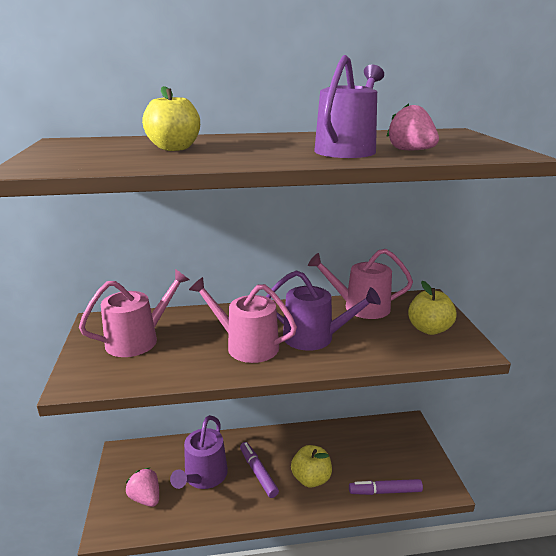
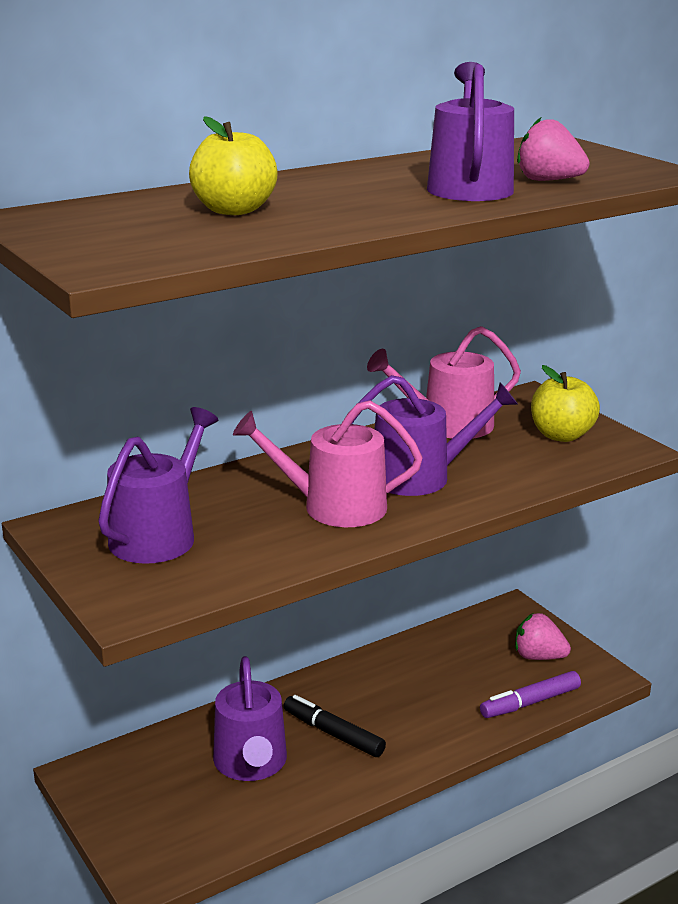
camera: 25 degrees left, 0 degrees up
(138, 339) = (158, 535): pink watering can -> purple watering can
(146, 498) = (179, 818): pink strawberry -> pink strawberry (538, 656)
(258, 472) = (333, 733): purple marker -> black marker
(311, 478) = (418, 718): yellow apple -> none

